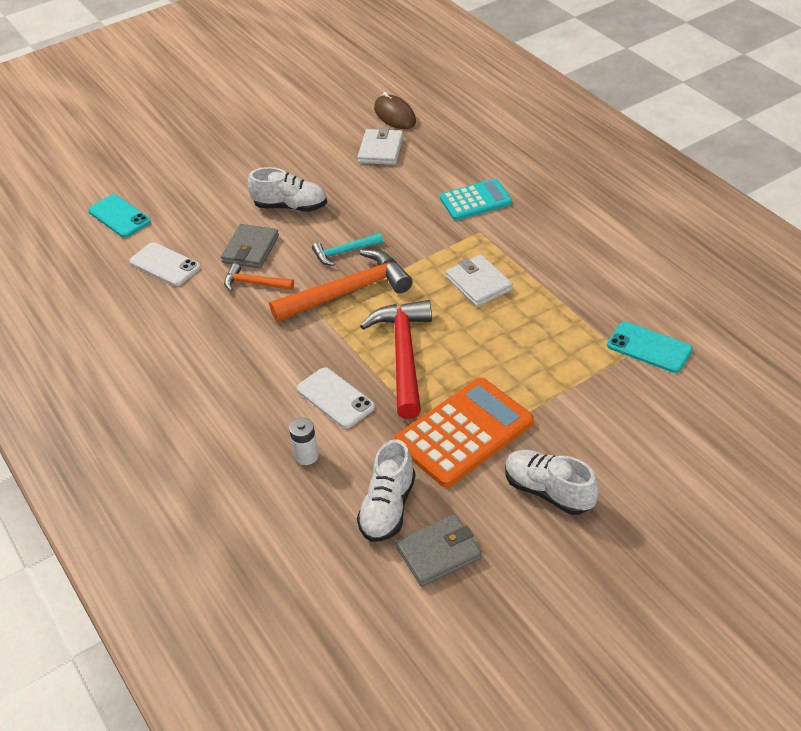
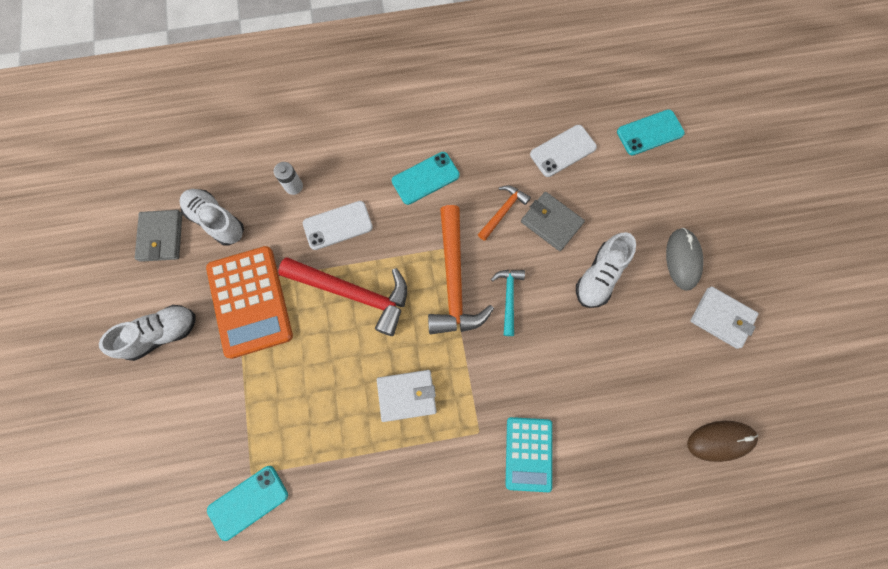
camera: 110 degrees right, 30 degrees up
(243, 351) = (425, 178): none -> turquoise phone
(248, 167) = (682, 259): none -> grey mouse
(381, 150) = (658, 397): white wallet -> white wallet (721, 318)

